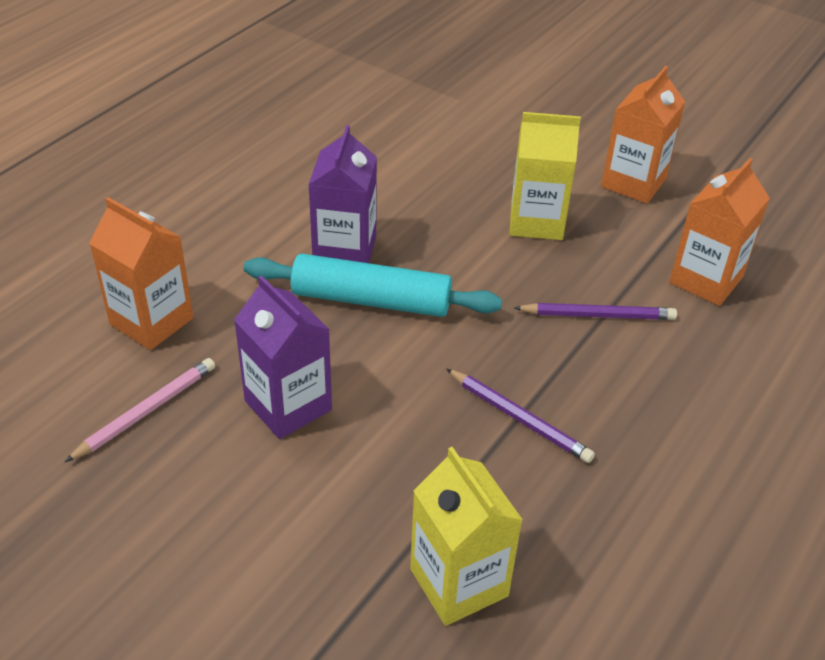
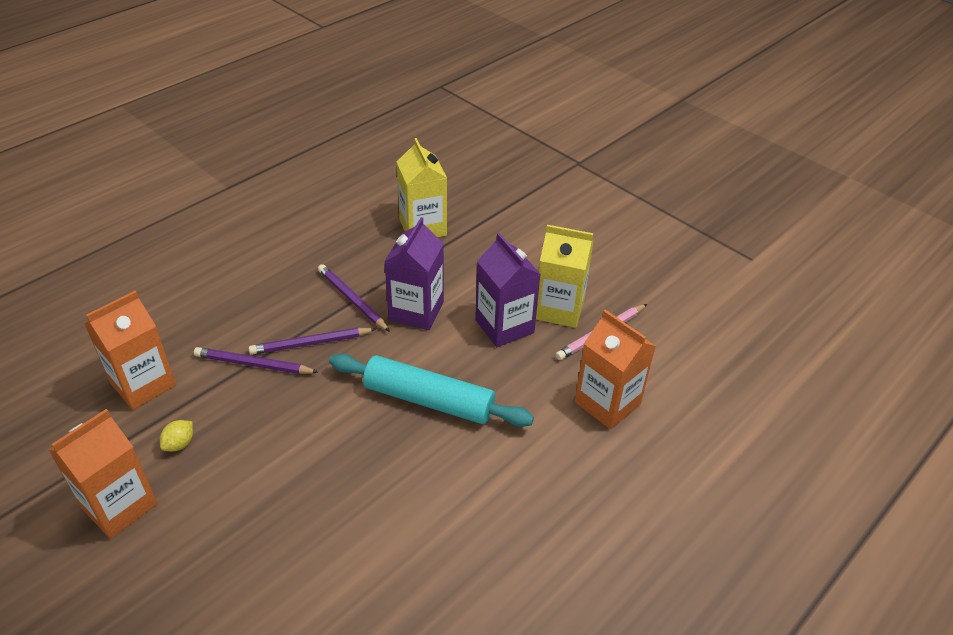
camera: 170 degrees left, 0 degrees up
(344, 250) = (440, 455): purple carton -> purple carton (416, 311)
(536, 221) = (249, 466): yellow carton -> yellow carton (559, 309)
(544, 348) = (310, 343): none -> purple pencil
(619, 231) = (179, 444): none -> yellow lemon

